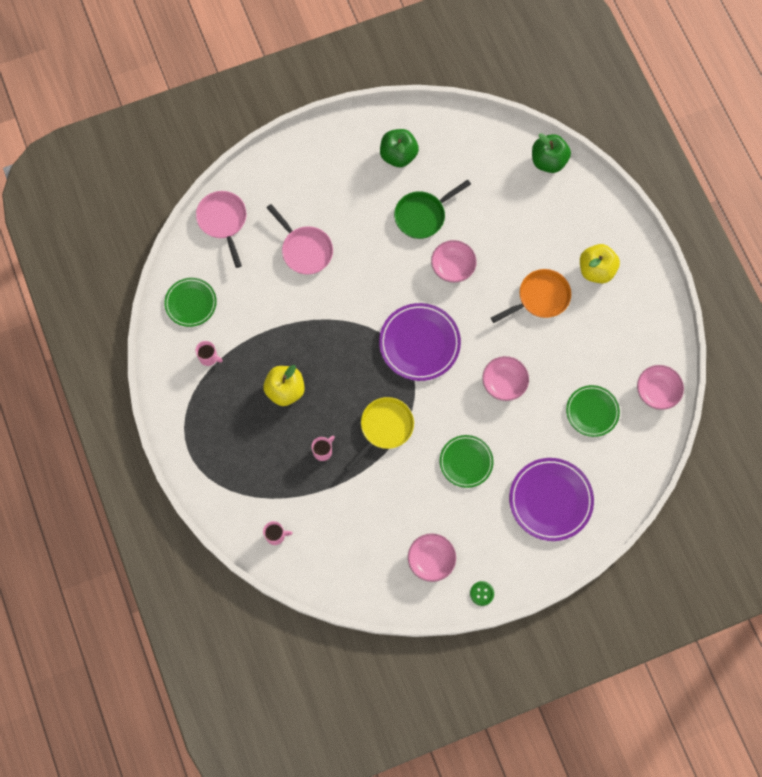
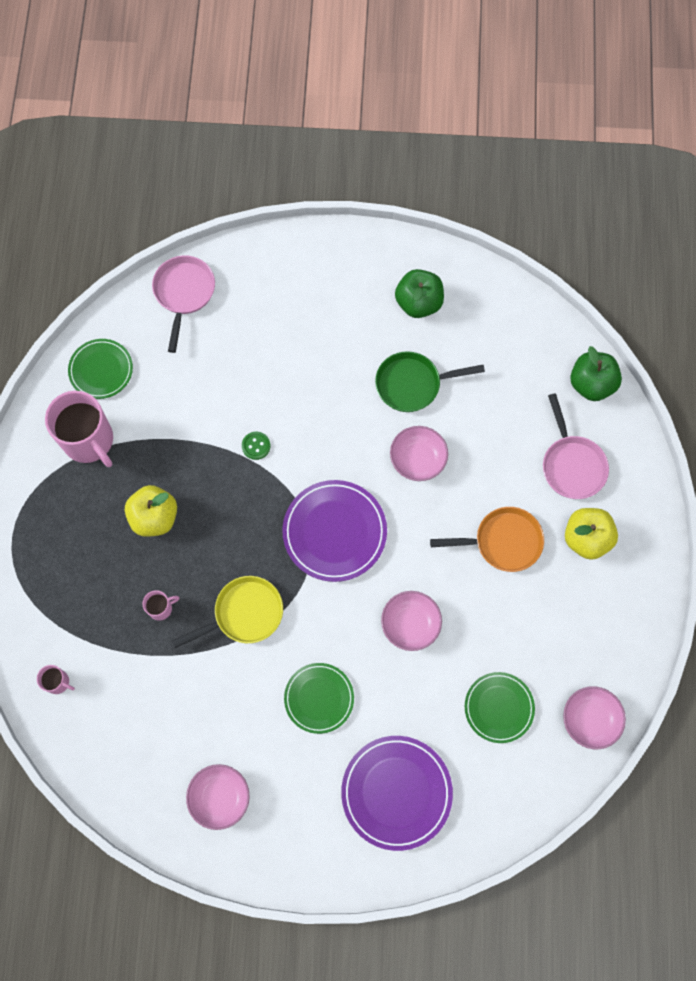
camera: 25 degrees right, 0 degrees up
(209, 357) = (89, 441): pink mug -> pink mug, size x2.24
(305, 250) = (258, 365): pink pan -> pink pan (571, 465)
(481, 593) = (259, 867): green button -> green button (256, 446)

